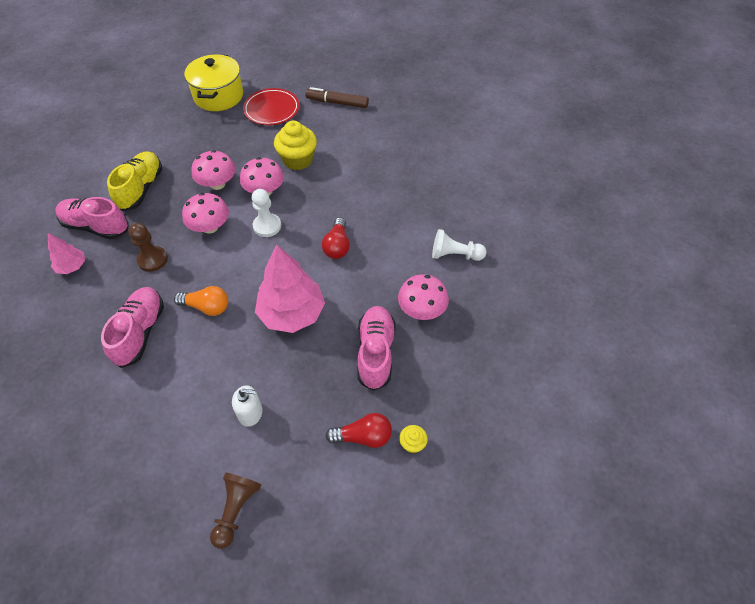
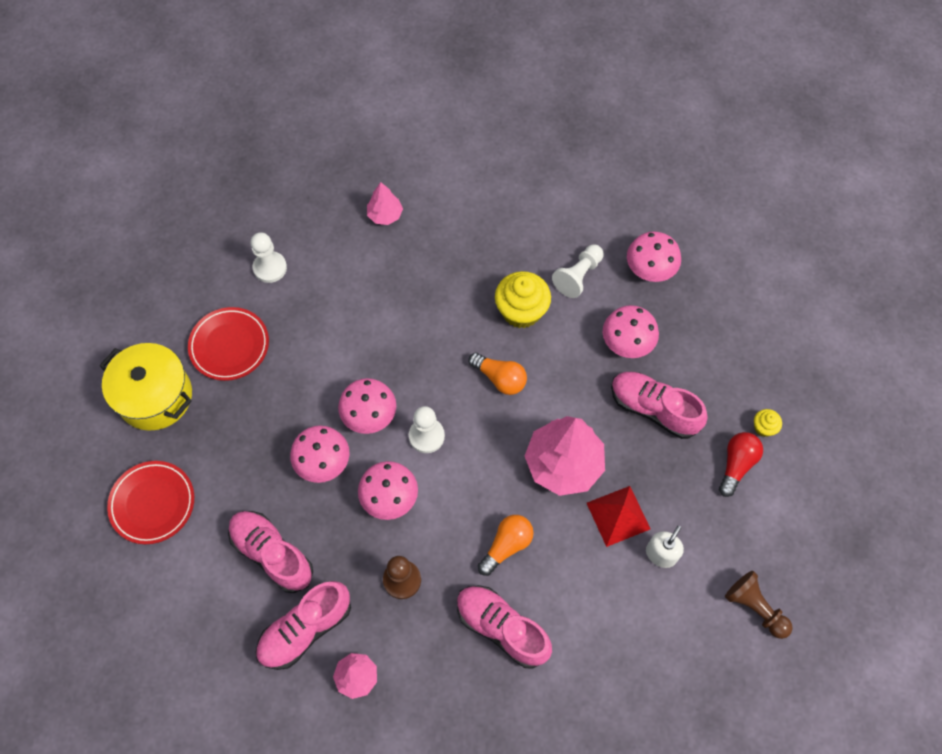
camera: 60 degrees left, 10 degrees up
(141, 189) = (272, 554): yellow shoe -> pink shoe
(149, 125) = (152, 503): none -> red plate
(268, 368) = (618, 515): none -> red pyramid
(298, 160) = (341, 357): yellow cupcake -> yellow cupcake (521, 311)
(337, 103) = (270, 268): brown marker -> white pawn
(337, 246) = (500, 378): red light bulb -> orange light bulb
(417, 135) = (385, 215): none -> pink tree
(498, 297) = (650, 269): none -> pink mushroom

